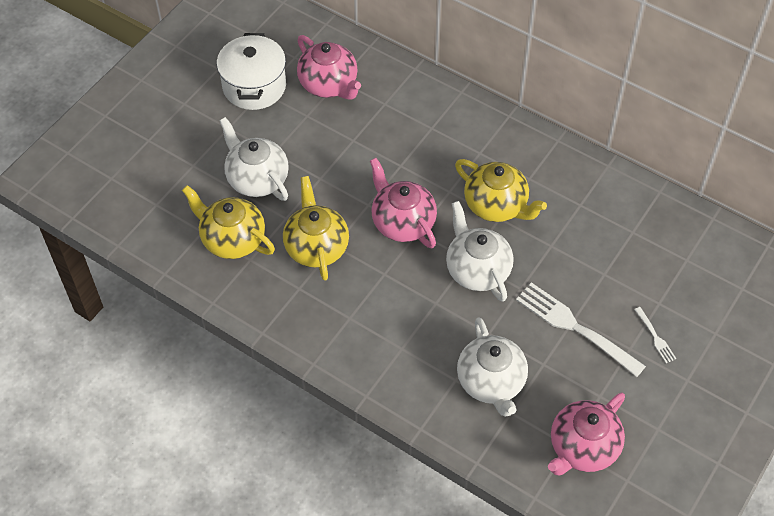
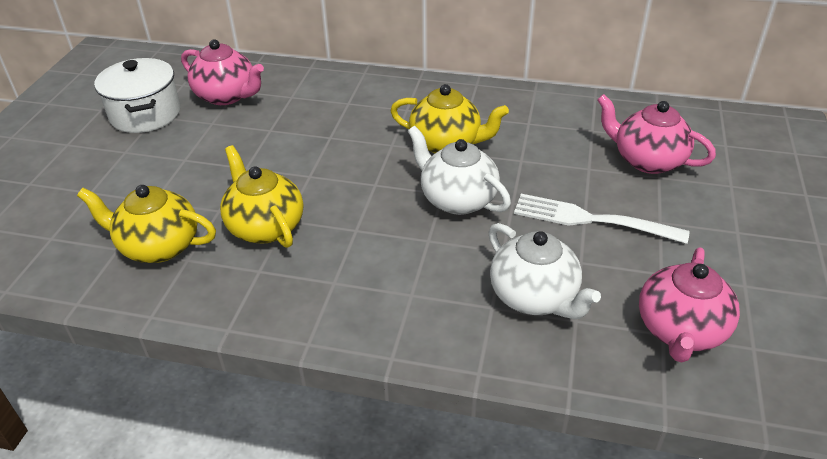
camera: 20 degrees left, 15 degrees down
(256, 179) = (172, 185): white teapot -> none
(402, 222) = (354, 181): pink teapot -> pink teapot (647, 160)
(655, 336) = (676, 205): white fork -> none

